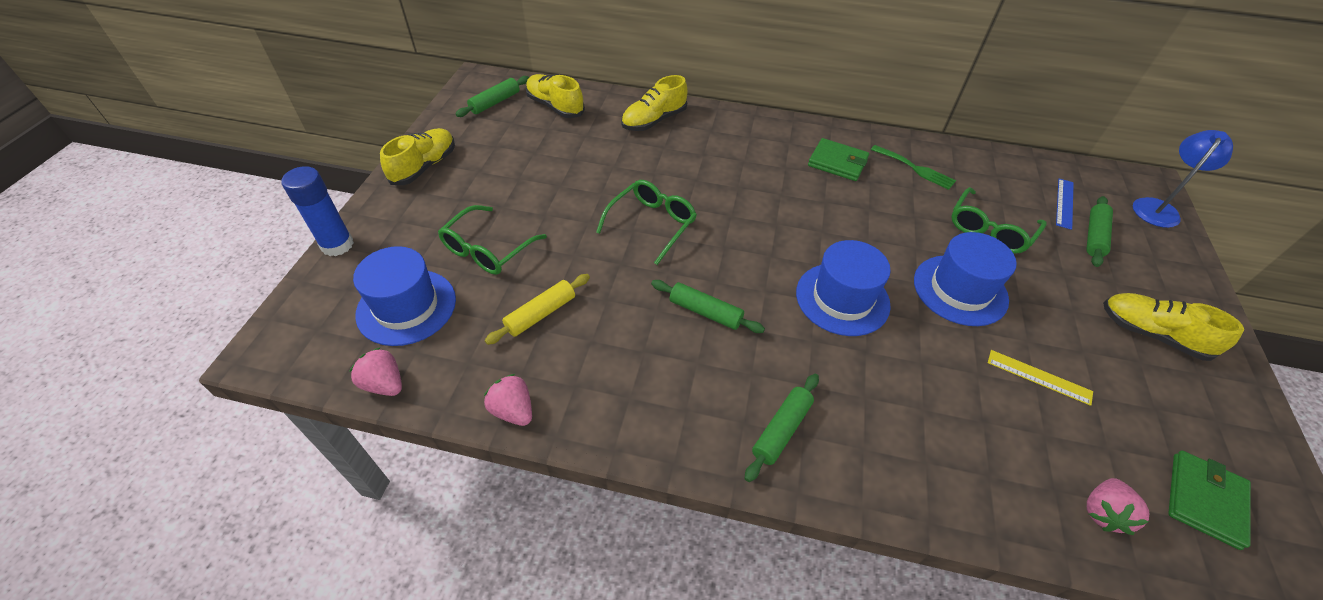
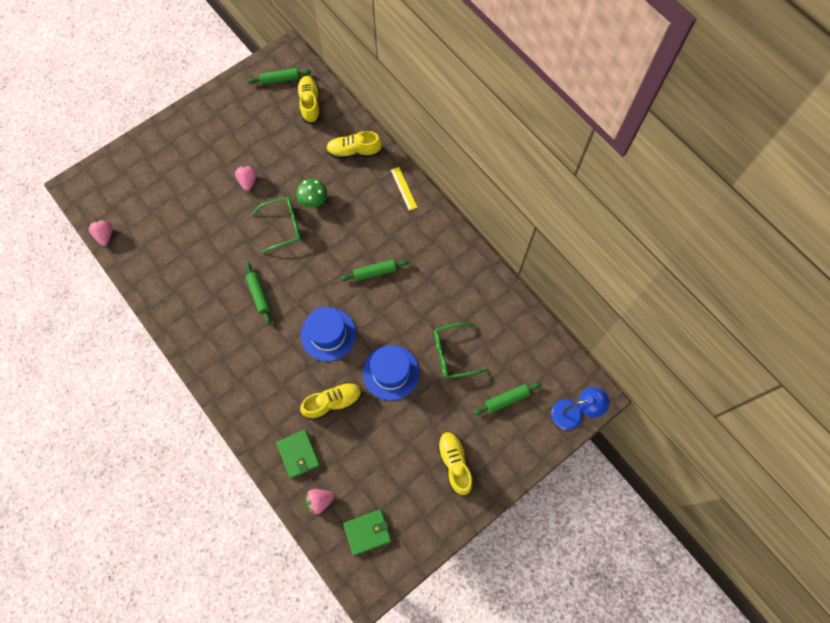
camera: 40 degrees right, 20 degrees up
(337, 245) = (135, 141): blue glue stick -> none
(406, 307) = (139, 200): blue hat -> none
(424, 166) = (208, 110): yellow shoe -> yellow shoe (333, 402)
(487, 250) = (196, 189): green glasses -> none
(513, 410) = (142, 284): pink strawberry -> pink strawberry (248, 181)
(540, 314) = (189, 244): yellow rolling pin -> none
(658, 181) = (313, 199): none -> green mushroom
(781, 430) = (233, 372): green rolling pin -> green rolling pin (375, 272)
(837, 162) = (424, 253): green wallet -> green wallet (298, 454)
(915, 168) = (464, 288): green fork -> none
(1039, 377) = (370, 437): yellow ruler -> yellow ruler (403, 188)
(1064, 203) = (520, 370): blue ruler -> none

